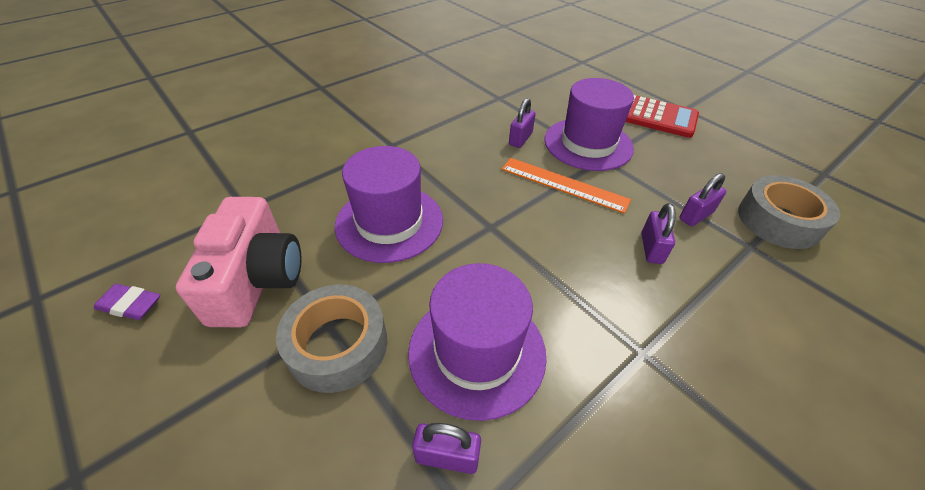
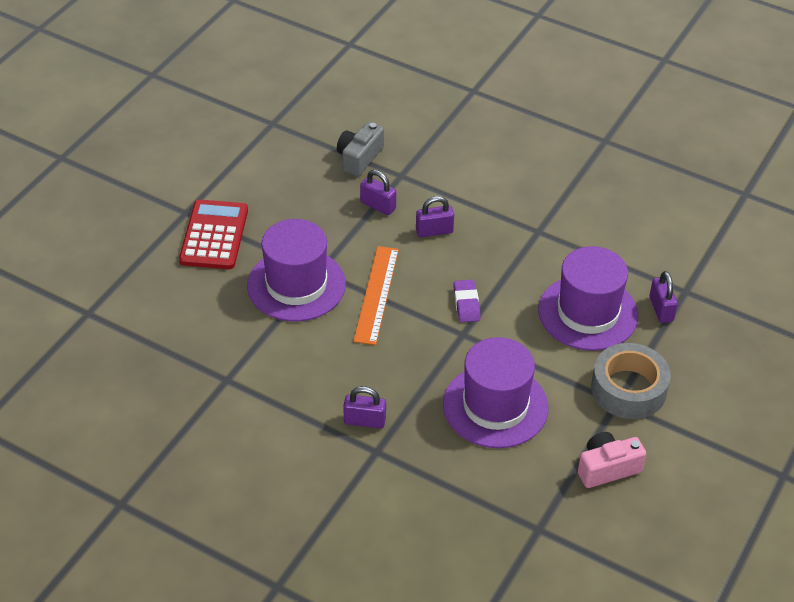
camera: 110 degrees left, 0 degrees up
(130, 305) = (678, 539): purple eraser -> purple eraser (466, 304)
(257, 280) = (607, 468): pink camera -> pink camera, size x0.61
(520, 139) = (312, 341): purple padlock -> purple padlock (364, 421)
(778, 221) = (359, 158): grey tape -> grey camera

